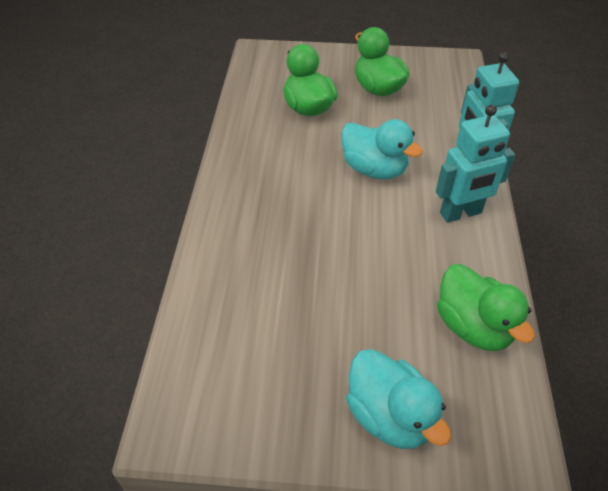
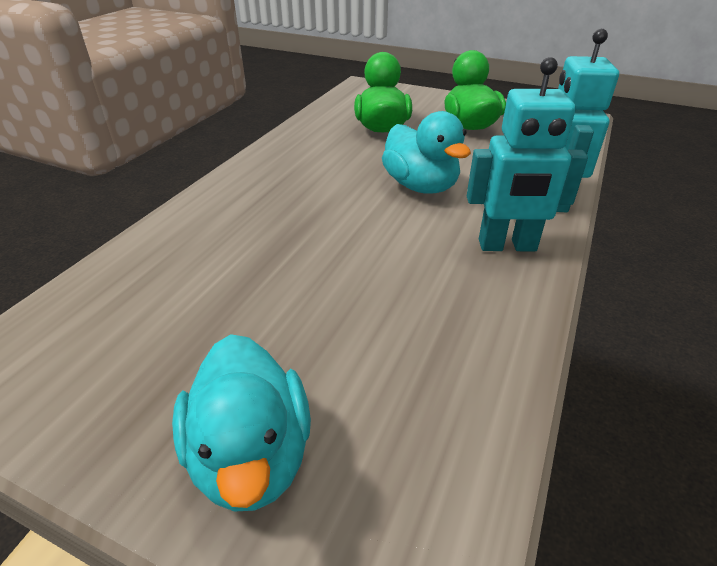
camera: 20 degrees right, 10 degrees down
(473, 326) = (453, 375): green duck -> none

